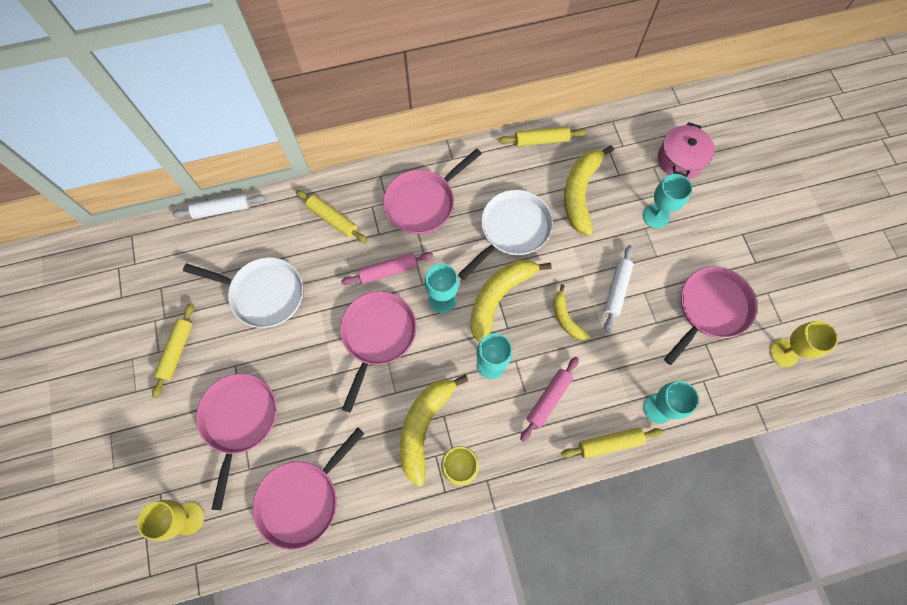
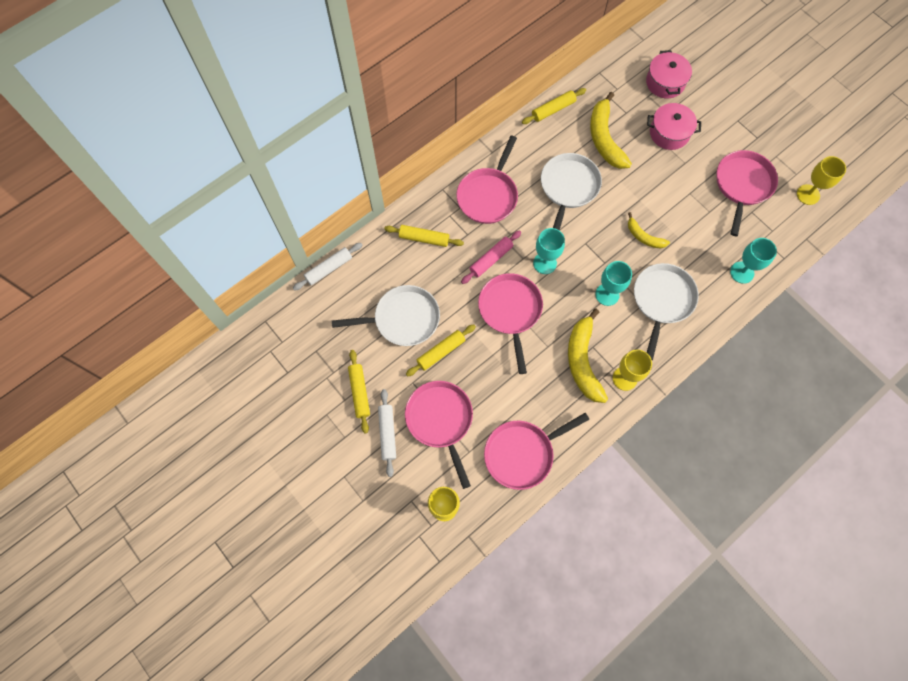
camera: 25 degrees left, 0 degrees up
(302, 499) = (522, 453): pink pan -> pink pan turned 45 degrees clockwise
(499, 297) = (586, 243): yellow banana -> none
(548, 399) = (662, 300): pink rolling pin -> white pan
(609, 443) = (721, 312): yellow rolling pin -> yellow rolling pin (441, 352)
(616, 290) = (669, 200): white rolling pin -> white rolling pin (387, 433)
(656, 216) = (669, 133): turquoise goblet -> pink pot

